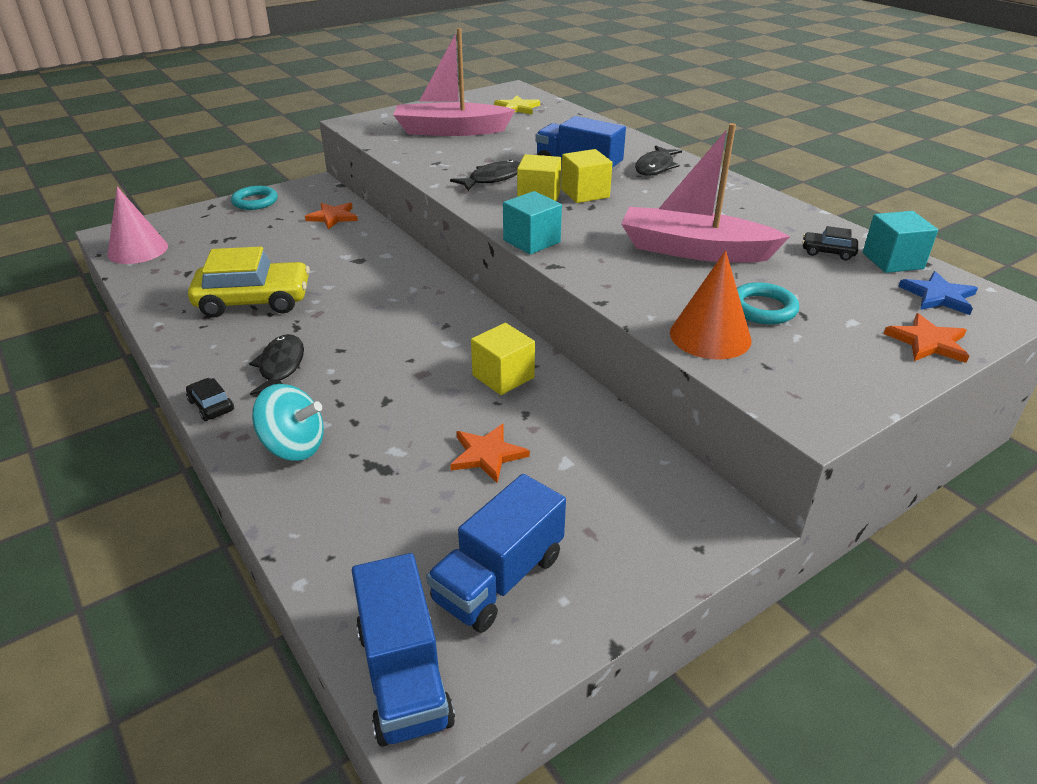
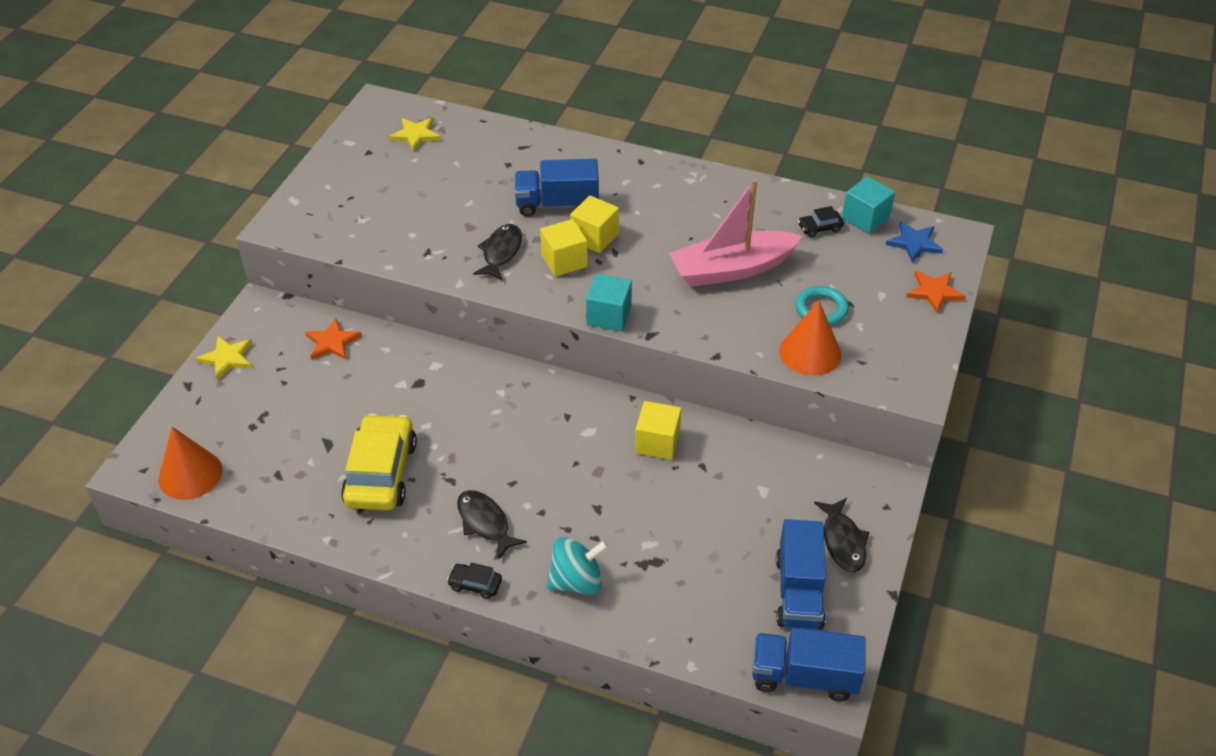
camera: 35 degrees left, 10 degrees up
(138, 250) = (190, 474): pink cone -> orange cone
(254, 301) = (381, 473): yellow car -> yellow car turned 45 degrees counterclockwise
(255, 201) = (227, 358): turquoise ring -> yellow star
(404, 675) = (804, 677): blue truck -> blue truck turned 150 degrees clockwise
(450, 131) = (390, 199): pink boat -> none
(487, 454) = (710, 512): orange star -> none
(655, 167) = (619, 176): black fish -> black fish (843, 541)

